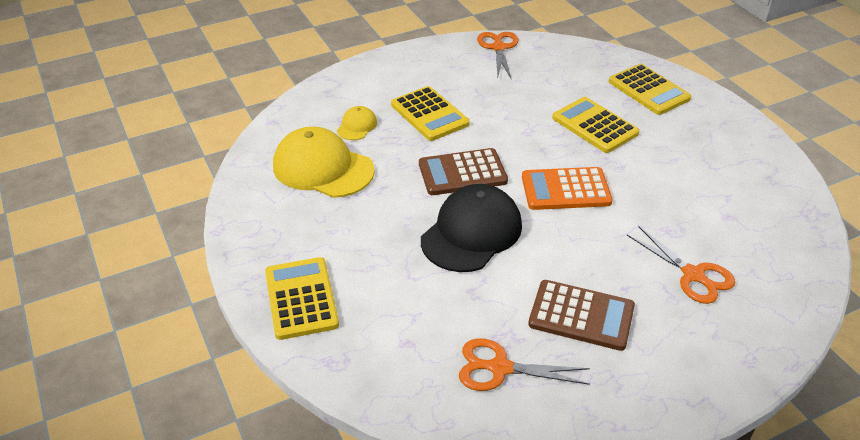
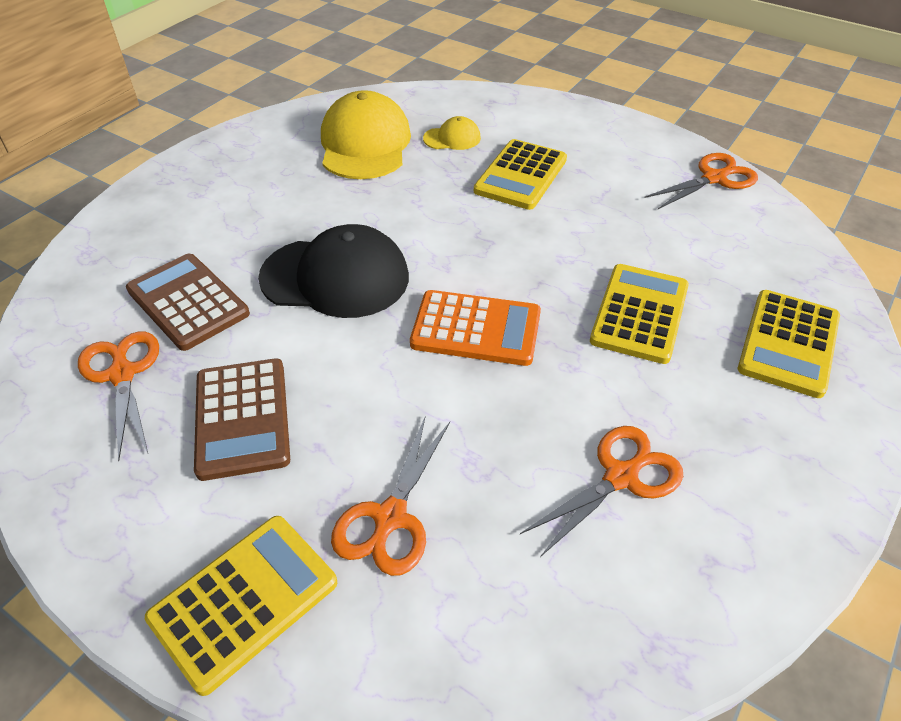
camera: 60 degrees right, 5 degrees up
(301, 298) = (165, 203): yellow calculator -> yellow calculator (244, 601)
(462, 173) = (436, 235): brown calculator -> brown calculator (188, 302)
(565, 190) = (476, 329): orange calculator -> orange calculator turned 135 degrees clockwise
(706, 183) = (621, 477): none -> orange scissors

